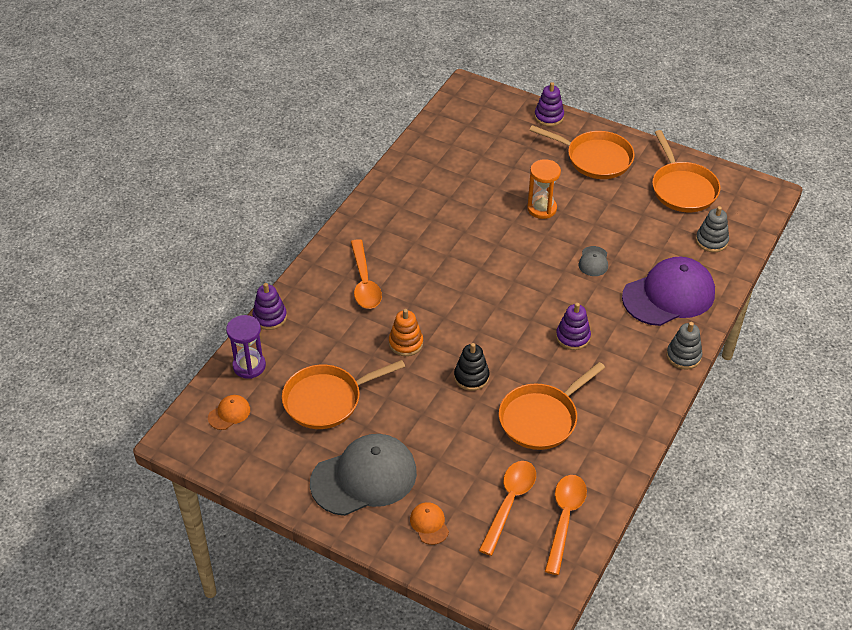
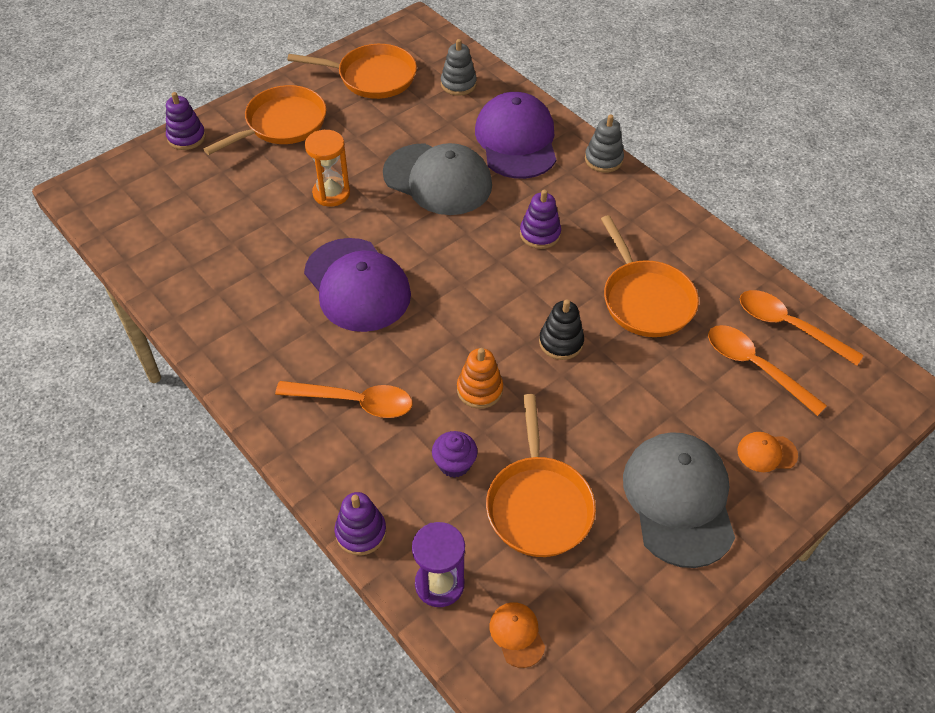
camera: 70 degrees left, 5 degrees up
(339, 347) = (454, 464): none -> purple cupcake
(463, 251) = (357, 285): none -> purple cap
(593, 261) = (438, 179): grey cap -> grey cap, size x2.35

